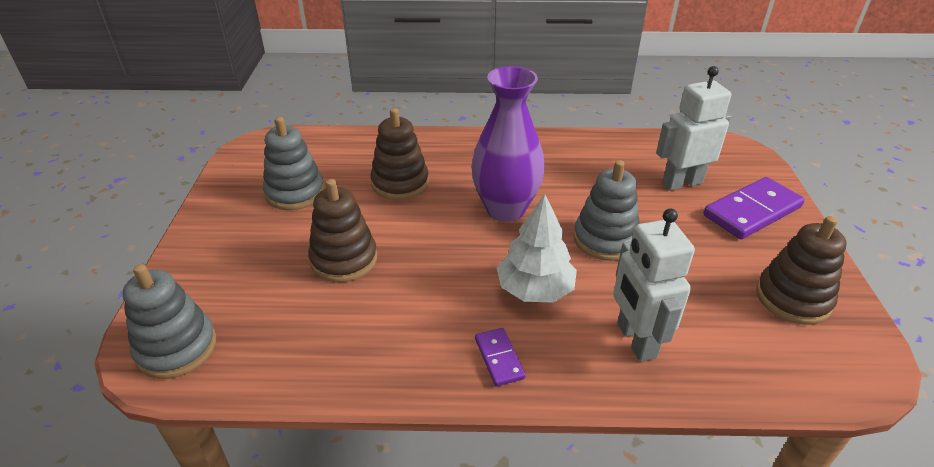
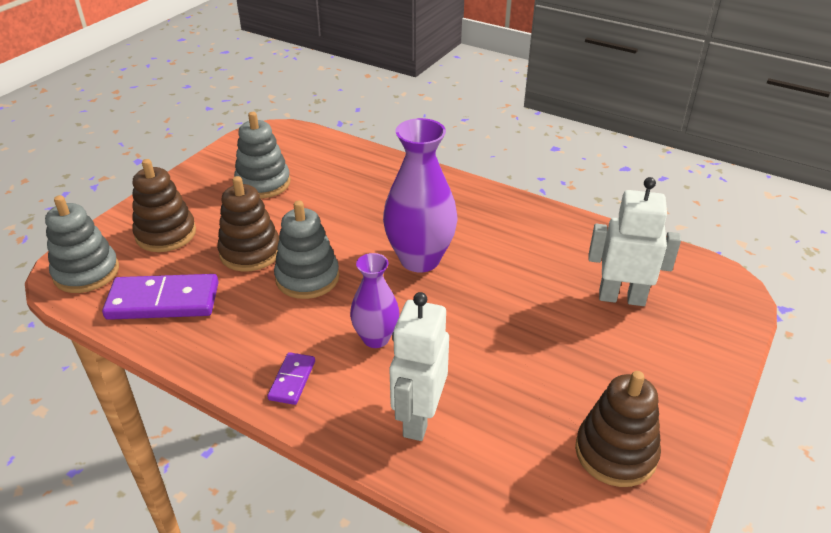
camera: 30 degrees right, 0 degrees up
(400, 183) = (352, 204): brown stacking toy -> brown stacking toy (166, 234)
(535, 289) = (376, 338): white tree -> purple vase
(605, 239) = (483, 321): grey stacking toy -> grey stacking toy (307, 278)
(752, 211) = (669, 354): purple domino -> purple domino (163, 301)

